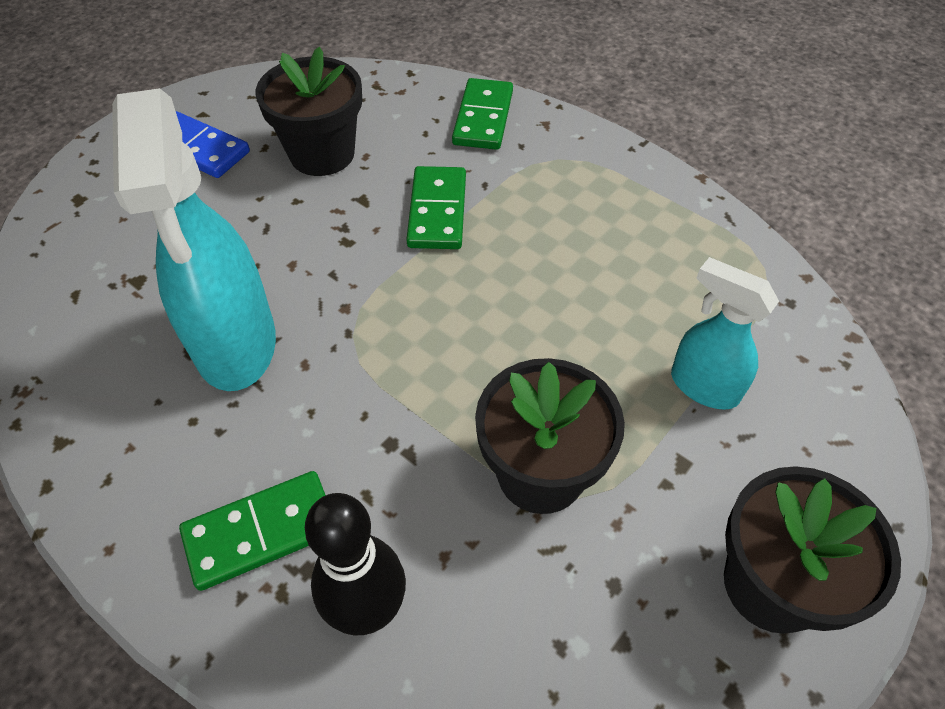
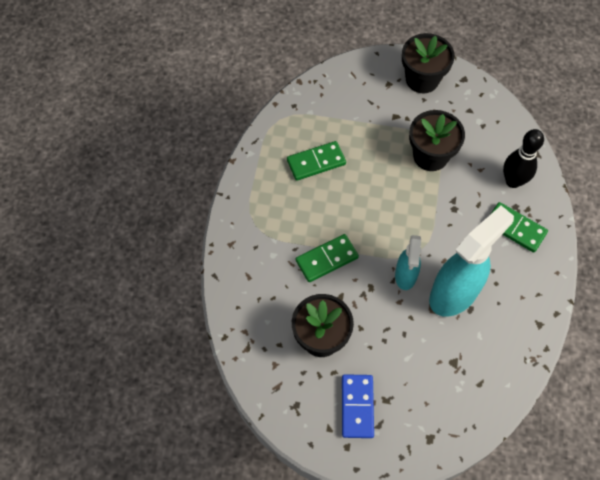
camera: 120 degrees left, 10 degrees up
(483, 118) = (244, 276): green domino -> green domino (316, 162)
(703, 386) = (357, 121): turquoise spray bottle -> turquoise spray bottle (405, 276)

